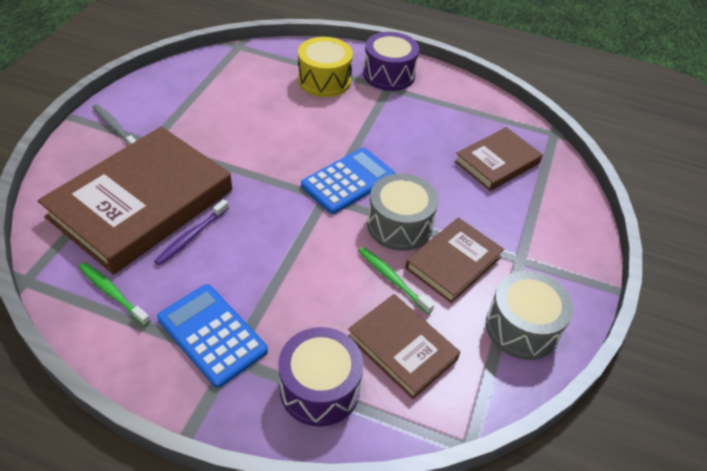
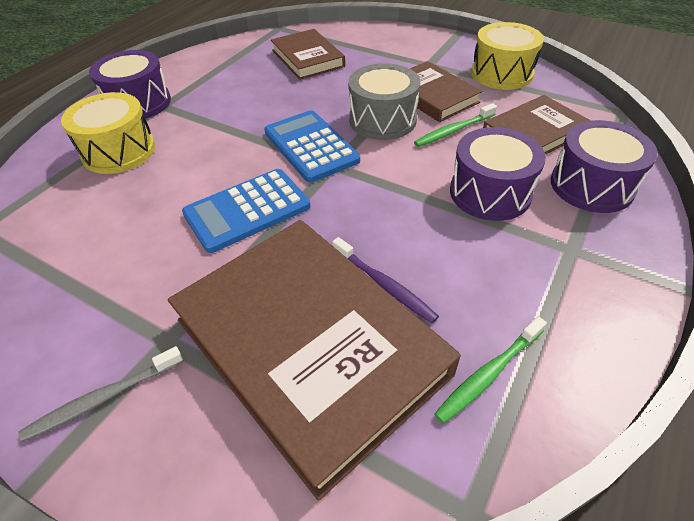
camera: 75 degrees left, 0 degrees up
(212, 335) = (543, 264): blue calculator -> blue calculator (247, 210)
(300, 304) = (490, 193): none -> purple drum
(522, 327) = (501, 73): grey drum -> yellow drum

